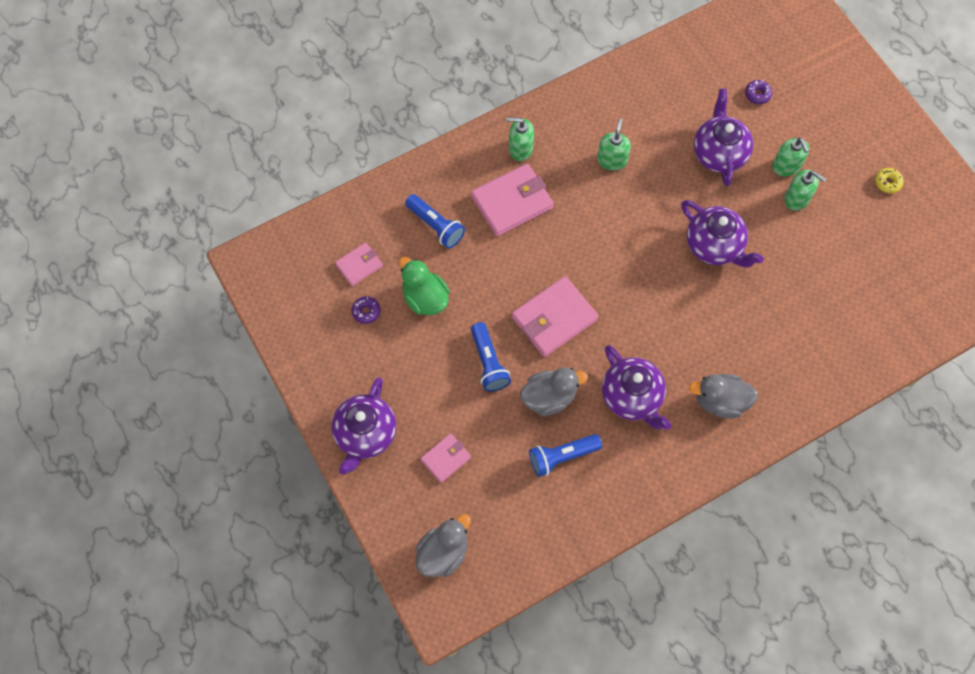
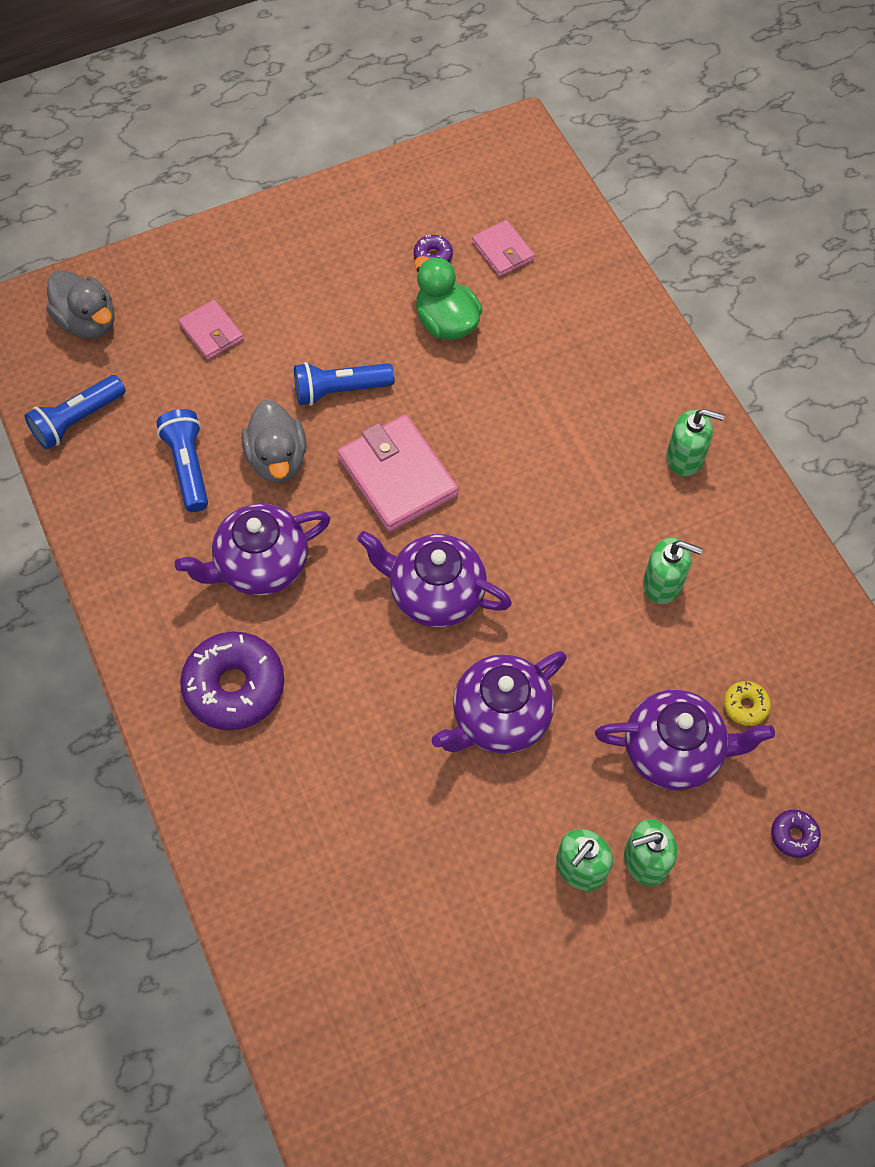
camera: 95 degrees right, 5 degrees down
(365, 434) = (260, 248): purple teapot -> purple teapot (435, 593)
(425, 298) = (446, 323): green duck -> green duck turned 90 degrees counterclockwise
(436, 226) = (558, 342): blue flashlight -> blue flashlight (77, 420)
(512, 202) = (592, 439): pink wallet -> none
(520, 149) = (685, 458): green soap dispenser -> green soap dispenser turned 90 degrees clockwise
(720, 401) = (234, 686): grey duck -> purple donut
(887, 182) = (607, 1042): yellow donut -> yellow donut (745, 706)

